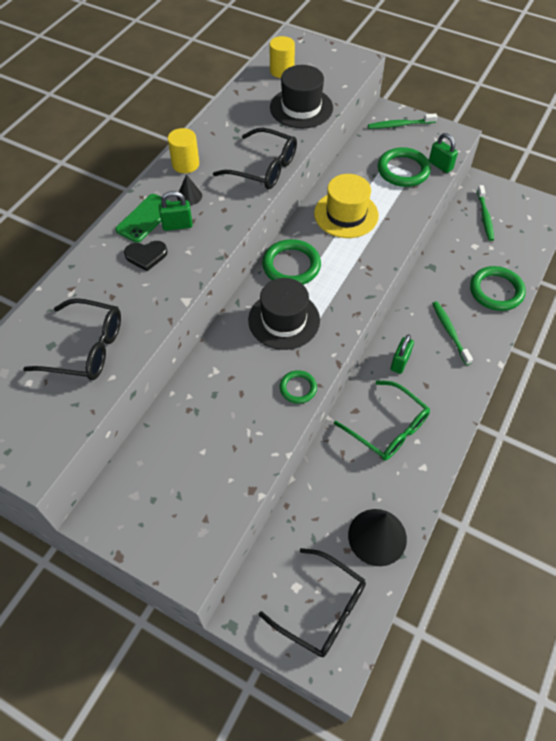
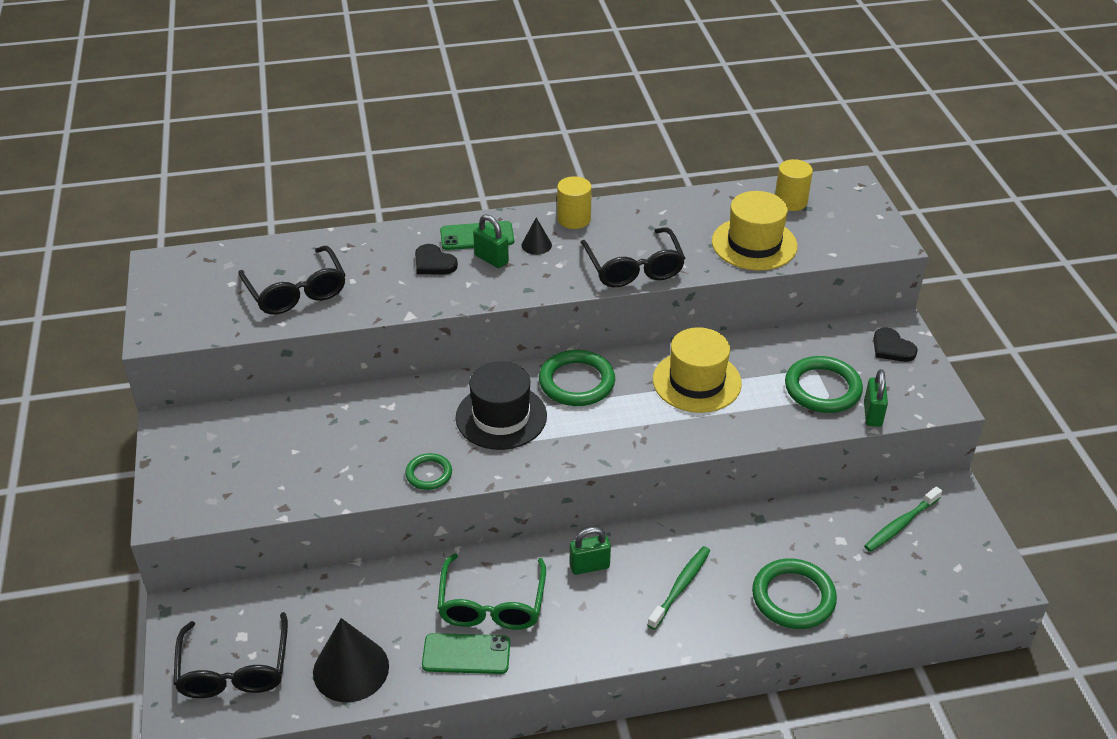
camera: 50 degrees right, 15 degrees down
(301, 108) = (754, 244): black hat -> yellow hat
(400, 125) = (892, 348): green toothbrush -> black heart
(415, 466) = (466, 654): none -> green phone

